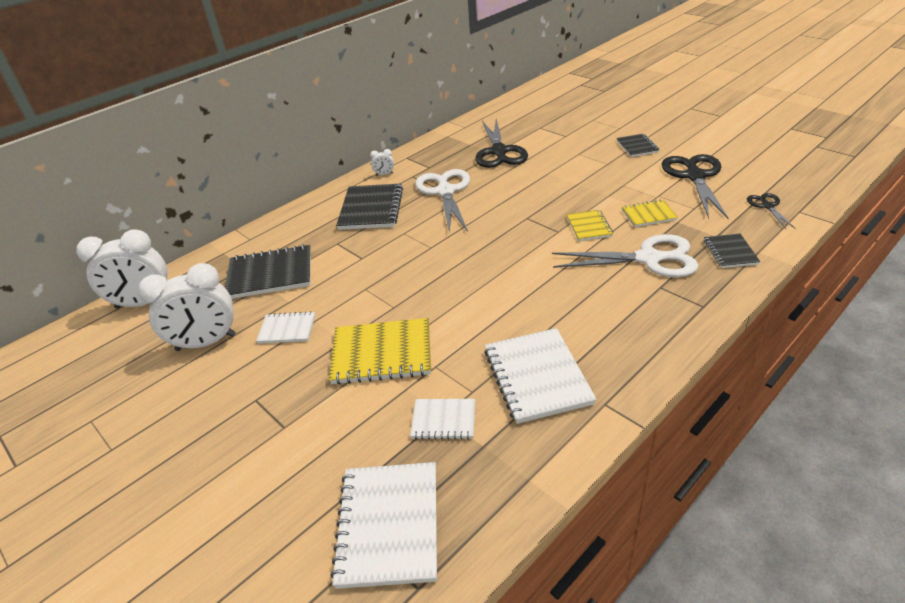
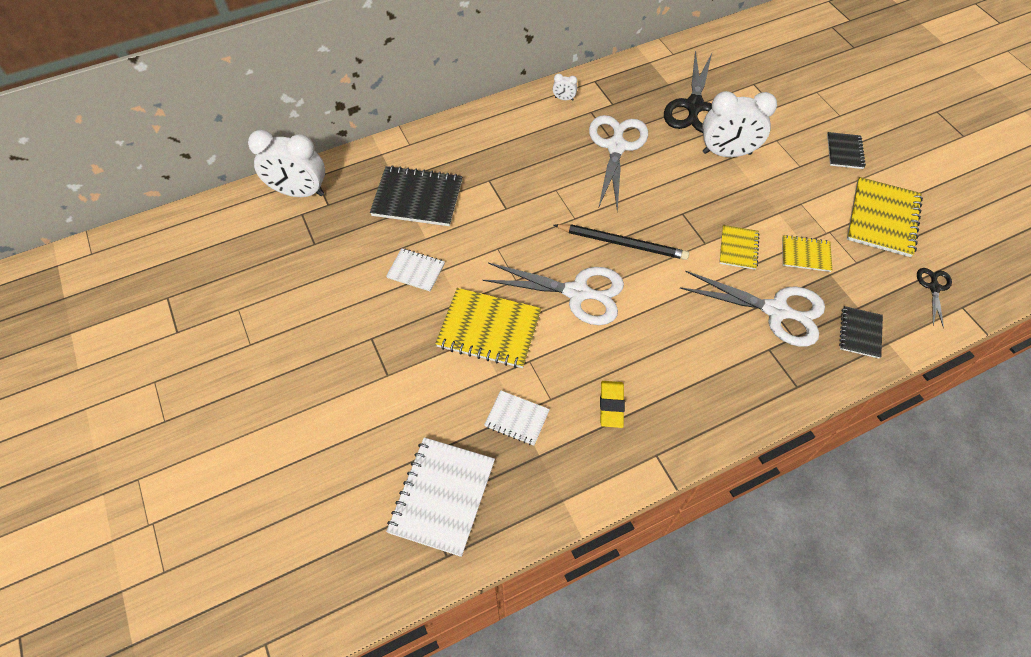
camera: 15 degrees right, 20 degrees up
(206, 342) = (344, 260): white clock -> white clock (726, 153)
(371, 209) = (535, 145): black notebook -> none
(458, 299) = (577, 293): none -> white scissors
(484, 252) = (622, 243): none -> black pencil
(537, 377) = (611, 405): white notebook -> yellow eraser
(695, 176) = (882, 218): black scissors -> yellow notebook

